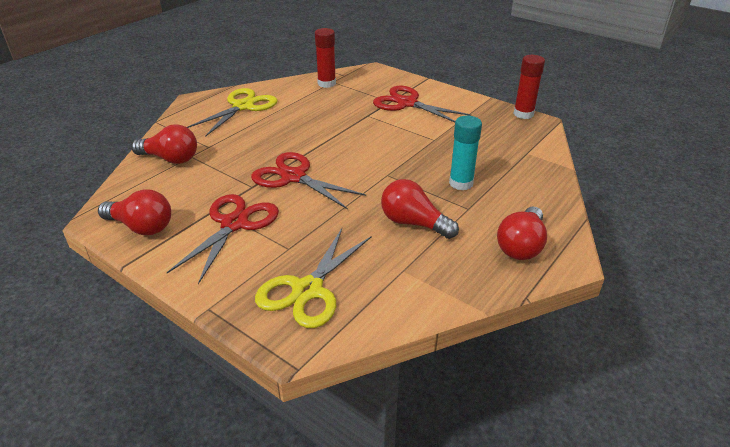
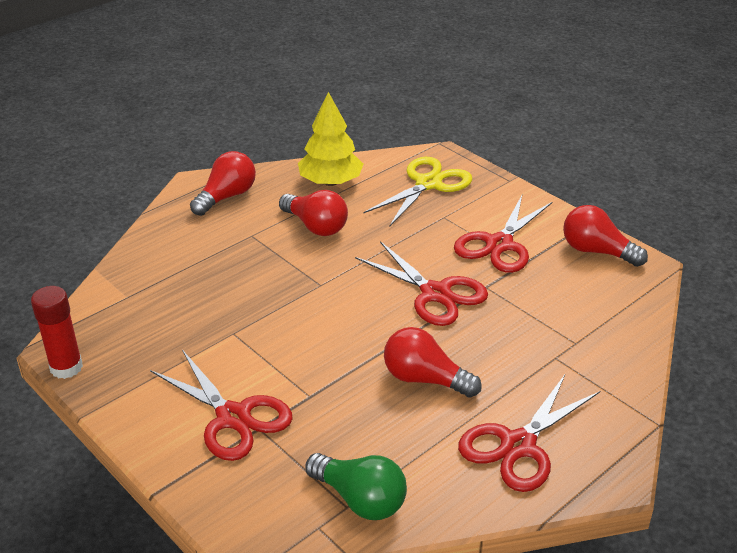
camera: 170 degrees left, 0 degrees up
(171, 159) = (601, 340): red light bulb -> red light bulb (424, 379)
(243, 106) = (518, 445): yellow scissors -> red scissors
(326, 83) = (360, 499): red glue stick -> green light bulb
(421, 279) = (330, 182): none -> yellow tree
(461, 183) = (240, 263): turquoise glue stick -> none

